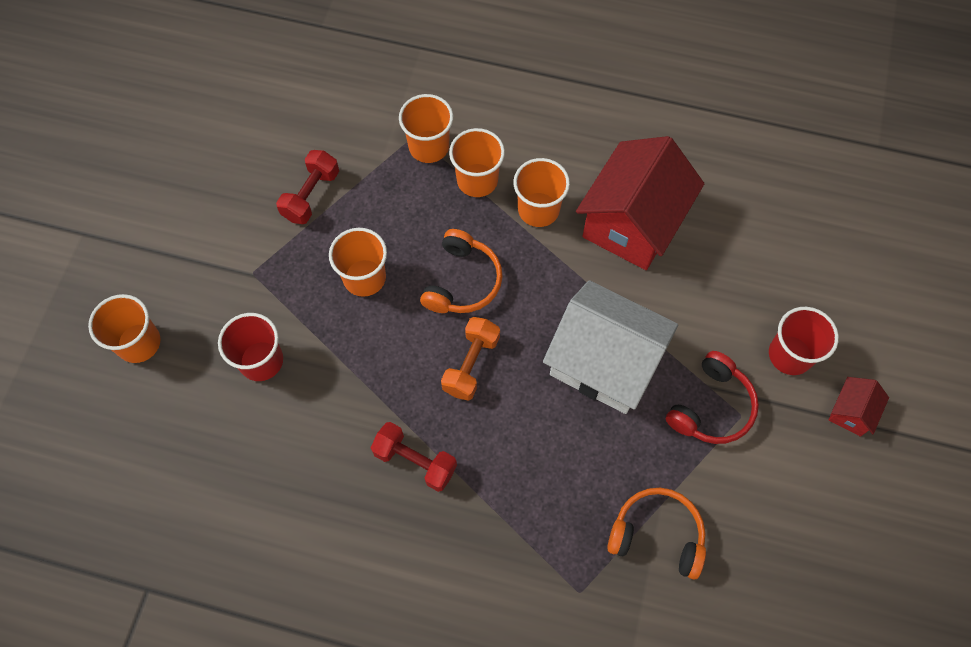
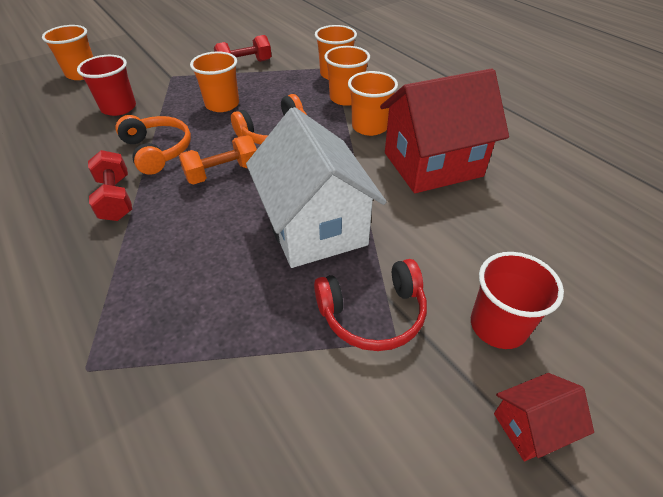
camera: 40 degrees right, 20 degrees down
(657, 535) = (204, 378): orange headphones -> orange headphones (158, 151)

